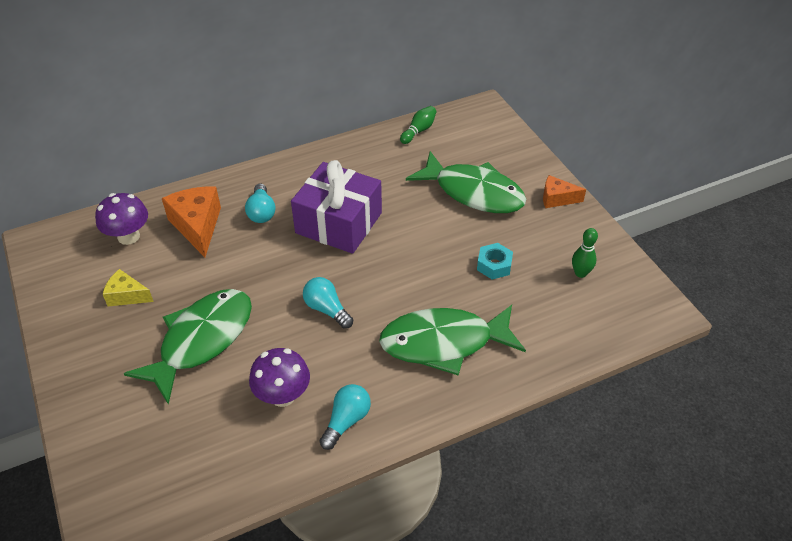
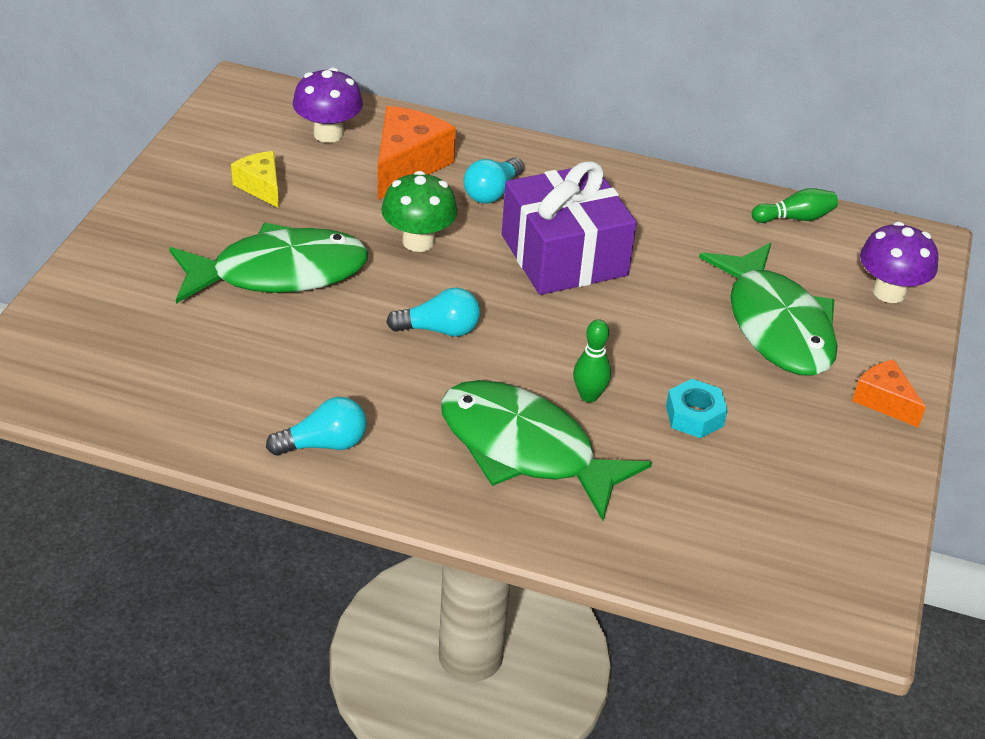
camera: 40 degrees right, 5 degrees down
(256, 267) = (418, 241): none -> green mushroom
(283, 395) = (292, 376): purple mushroom -> purple mushroom (889, 292)
(327, 309) = (439, 329): turquoise light bulb -> turquoise light bulb turned 90 degrees clockwise
(580, 273) = (799, 499): green bowling pin -> green bowling pin (589, 395)

